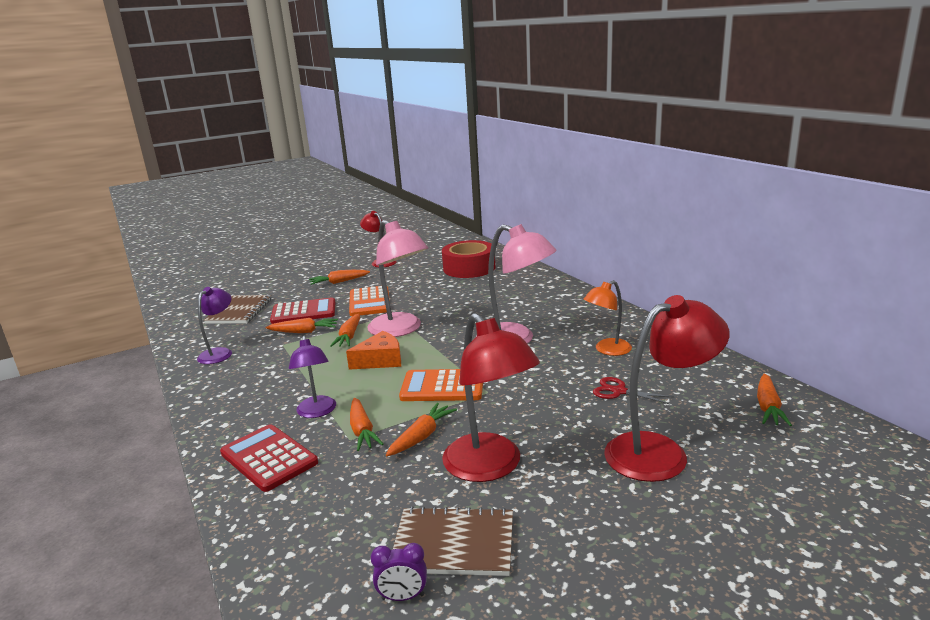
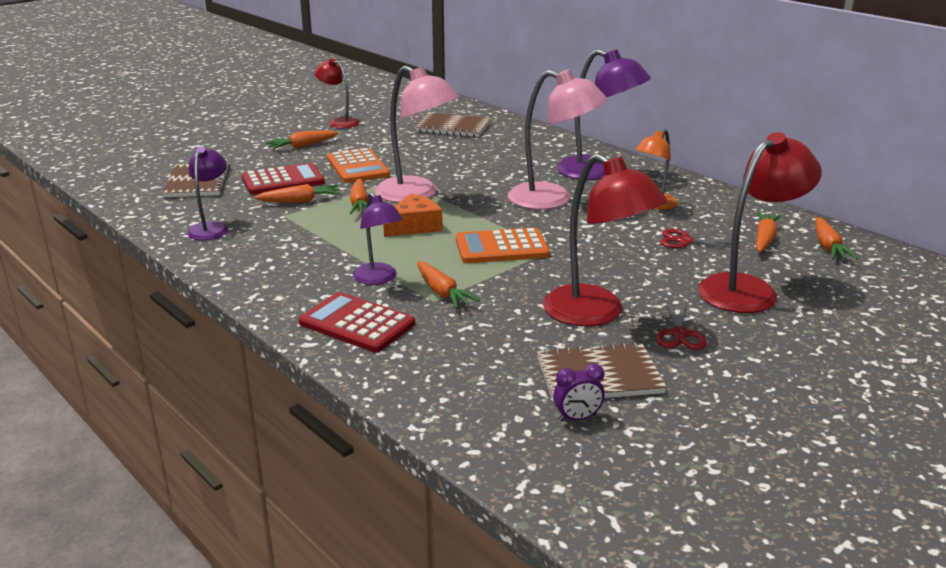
camera: 15 degrees left, 5 degrees up
(422, 436) = (510, 293): orange carrot -> orange carrot (764, 239)
(469, 268) = (453, 127): red tape -> brown notebook
(562, 501) = (679, 334): none -> red scissors
(571, 314) = (598, 172): none -> purple lamp

